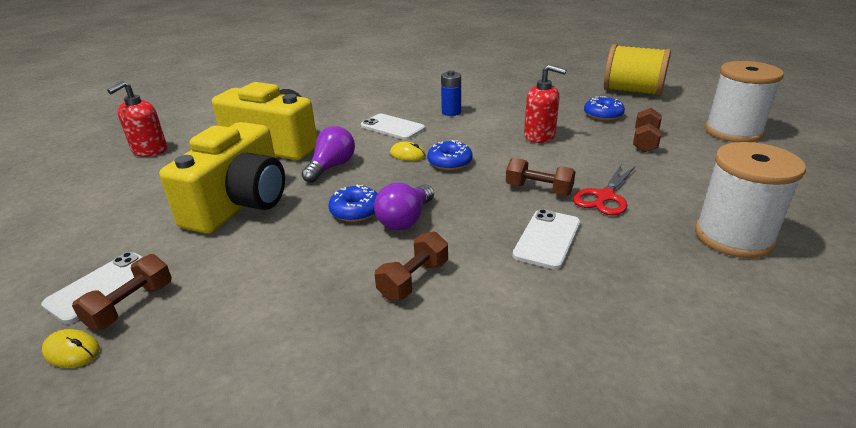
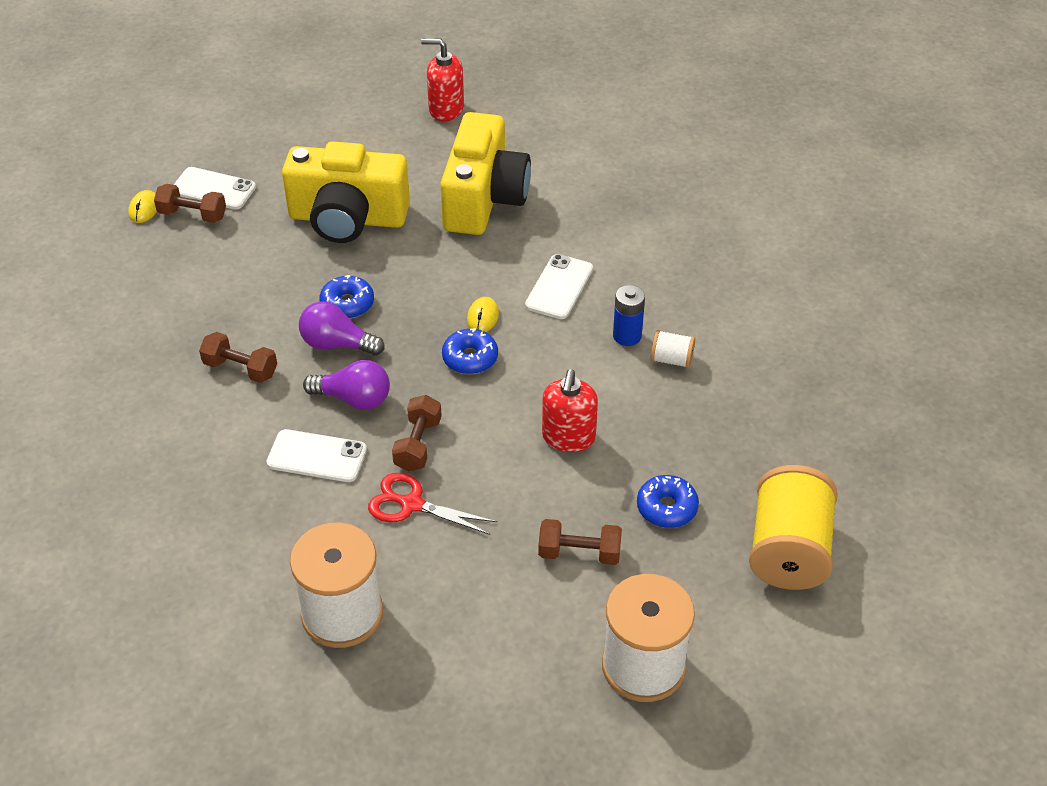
camera: 75 degrees right, 15 degrees up
(331, 167) = (437, 261): purple light bulb -> purple light bulb (354, 399)
(478, 103) = (671, 360): none -> white spool

